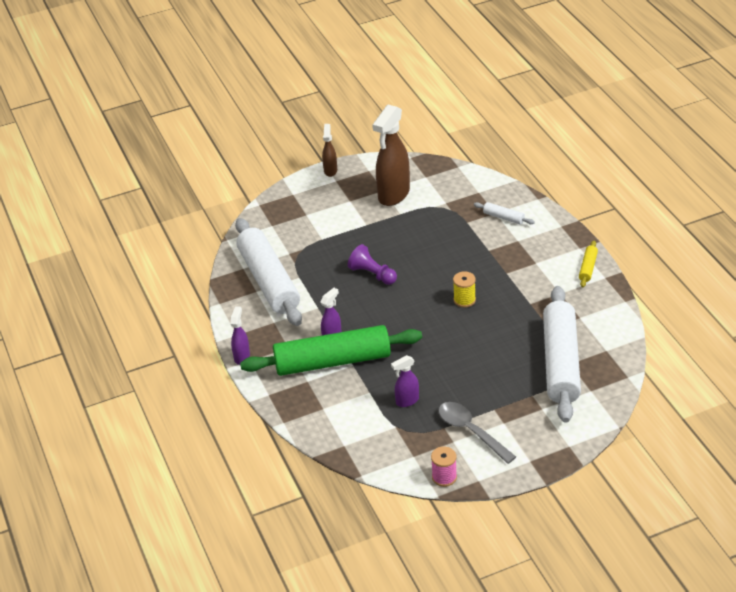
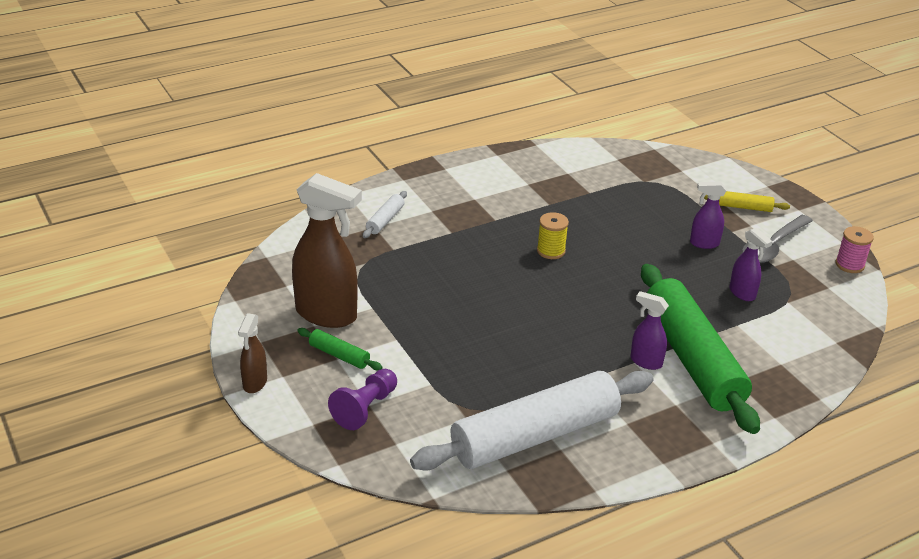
camera: 100 degrees left, 5 degrees down
(242, 357) = (709, 452): purple spray bottle -> purple spray bottle (704, 243)
(330, 170) = (255, 383): brown spray bottle -> brown spray bottle turned 75 degrees counterclockwise
(352, 201) = (339, 355): none -> green rolling pin
(372, 274) = (509, 329): purple pawn -> purple pawn (365, 408)
(561, 362) = (644, 186): white rolling pin -> none
(588, 268) = (481, 164): yellow rolling pin -> yellow rolling pin (744, 207)

